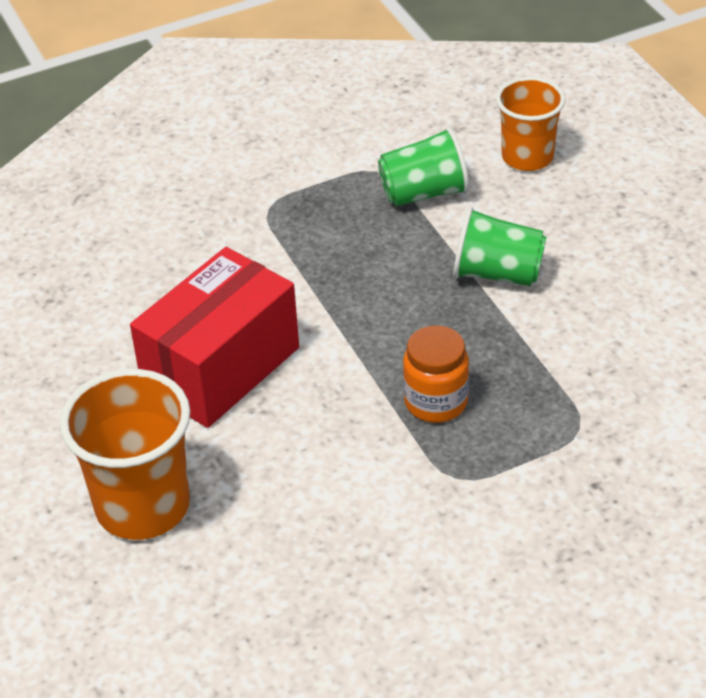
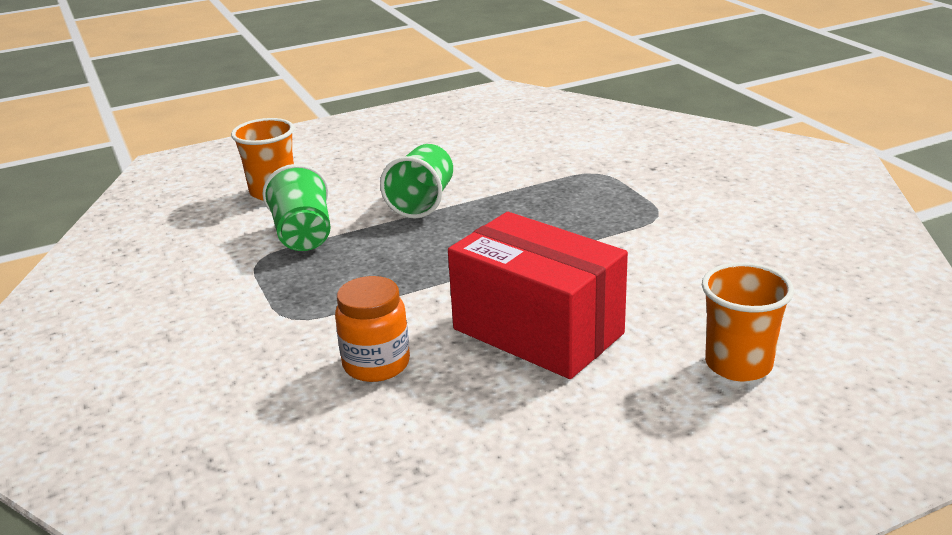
camera: 90 degrees left, 15 degrees down
(143, 506) = (738, 364): orange cup -> orange cup, size x0.66
(436, 402) = (576, 224): orange jar -> orange jar (376, 364)

